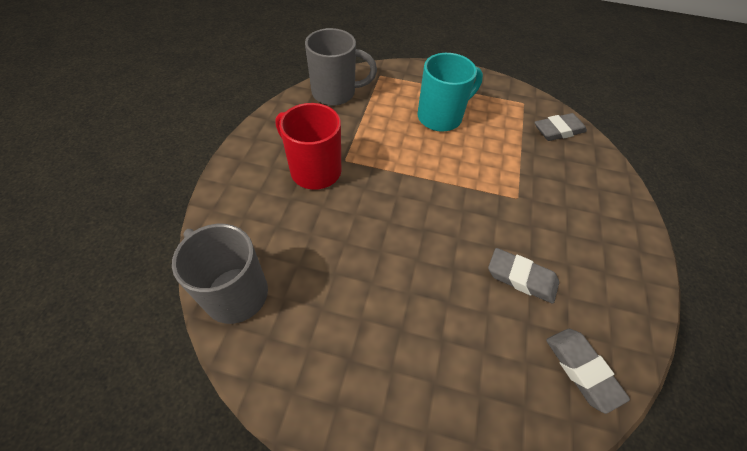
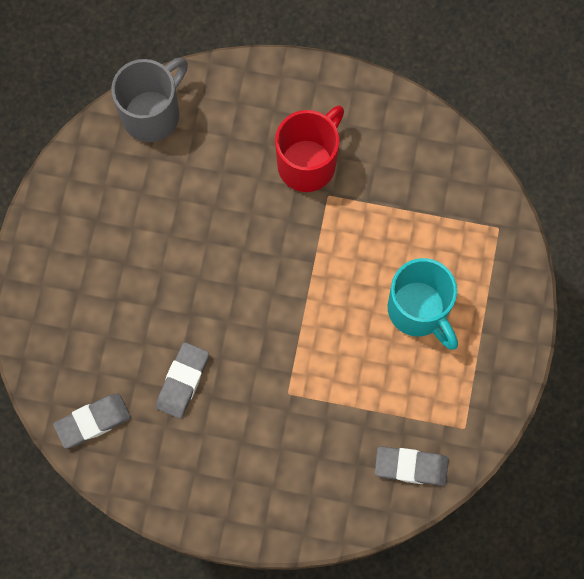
camera: 90 degrees right, 20 degrees up
(336, 93) = (449, 172): grey mug -> none
(558, 130) = (411, 467): grey eraser -> grey eraser turned 60 degrees counterclockwise

